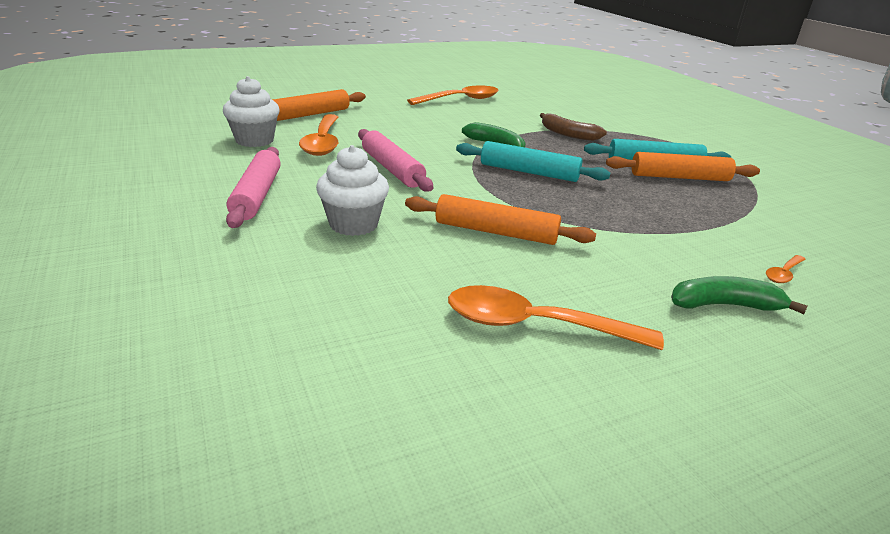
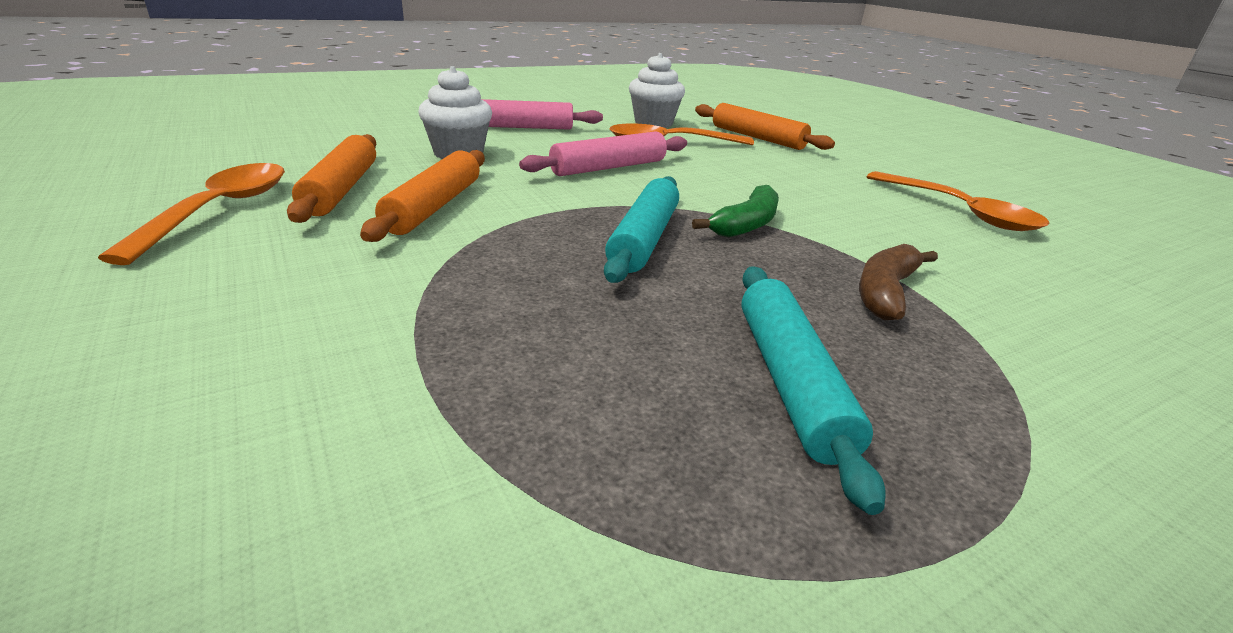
camera: 85 degrees right, 0 degrees up
(679, 177) = (714, 405): orange rolling pin -> orange rolling pin (341, 189)
(724, 305) = (153, 334): green banana -> none
(783, 274) = (194, 441): orange spoon -> none

